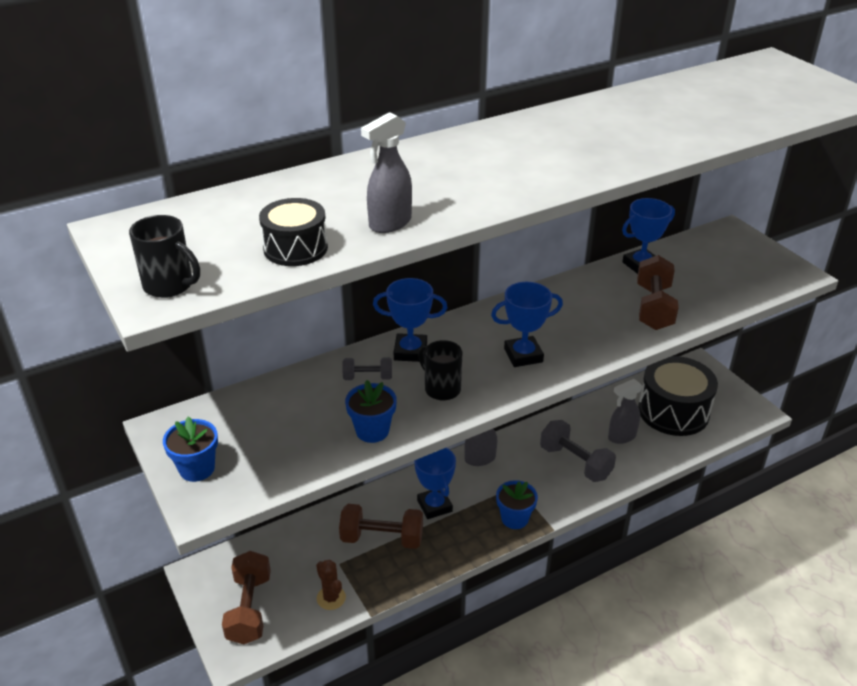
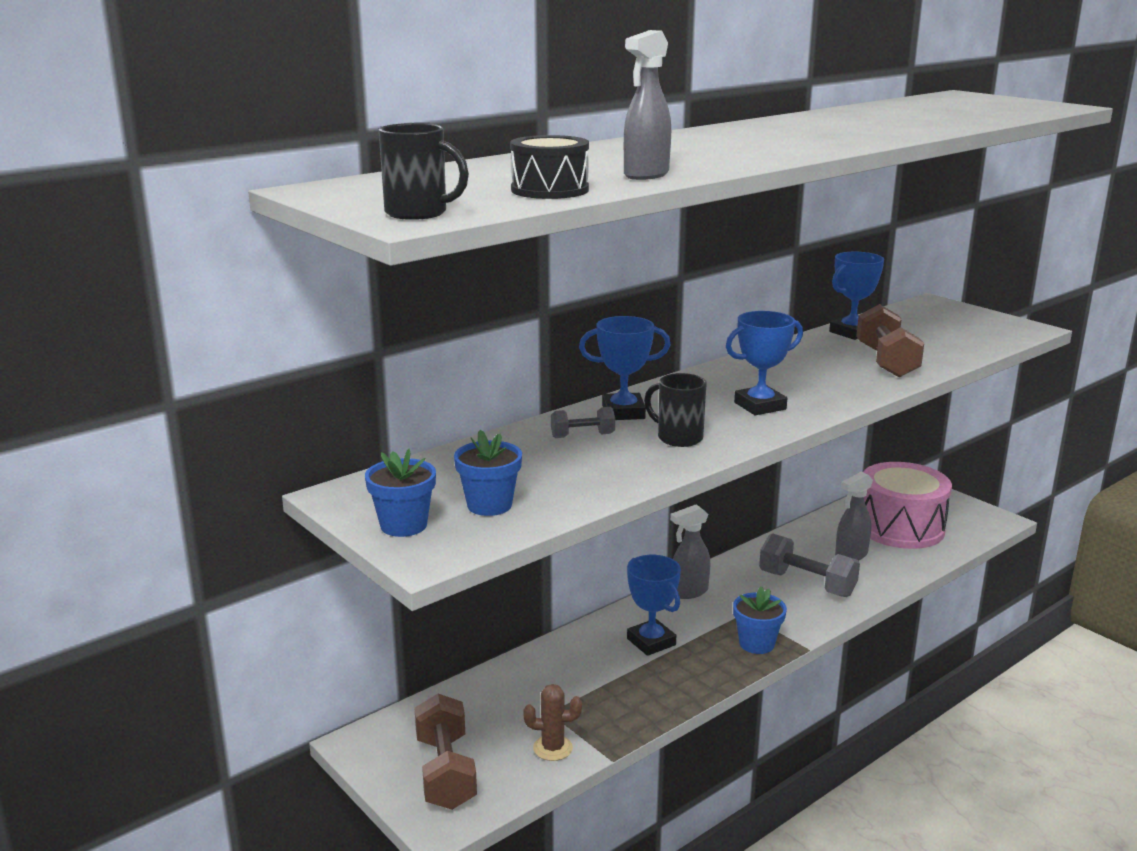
camera: 10 degrees left, 15 degrees down
(331, 598) = (552, 748): brown cactus -> brown cactus turned 45 degrees counterclockwise
(372, 431) = (613, 477): blue flower pot -> blue flower pot (489, 505)
(382, 538) = (596, 680): brown dumbbell -> none
(673, 411) = (900, 527): black drum -> pink drum

